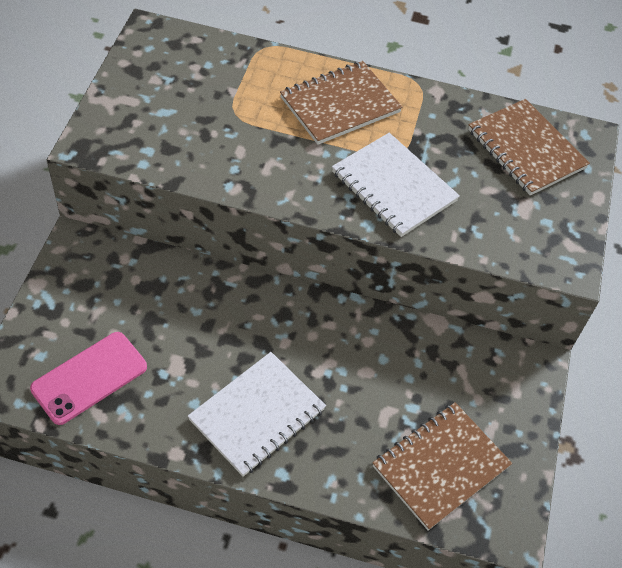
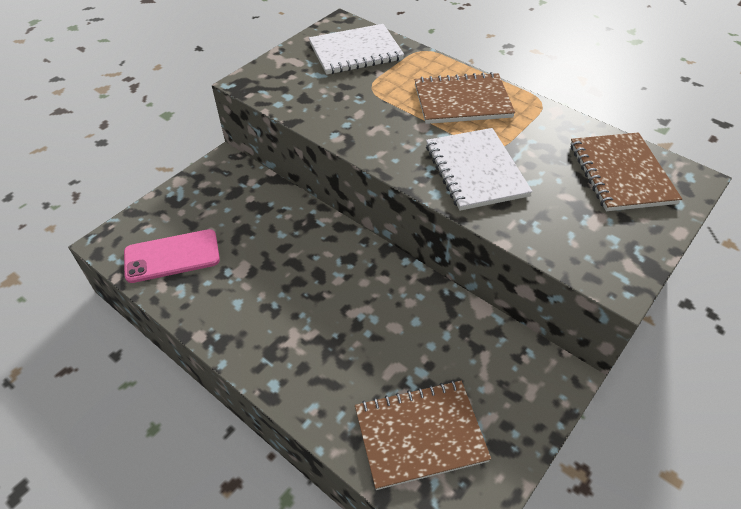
camera: 30 degrees right, 5 degrees down
(257, 415) = (281, 329): white notebook -> white notebook (355, 52)

